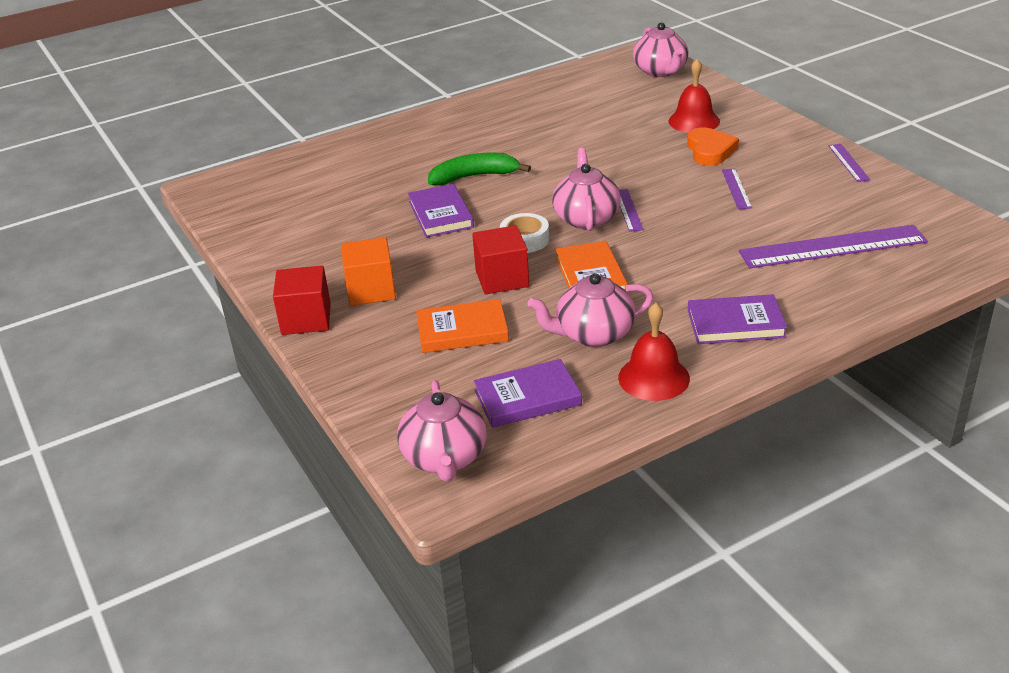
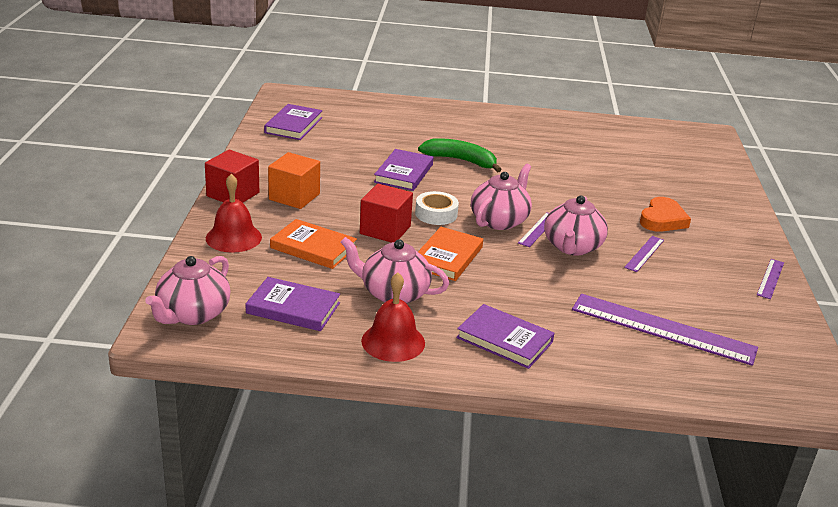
camera: 30 degrees right, 5 degrees down
(262, 217) = (293, 125): none -> purple book
(661, 71) = (705, 151): pink teapot -> pink teapot (572, 247)
(694, 121) = (680, 194): red bell -> red bell (233, 237)

